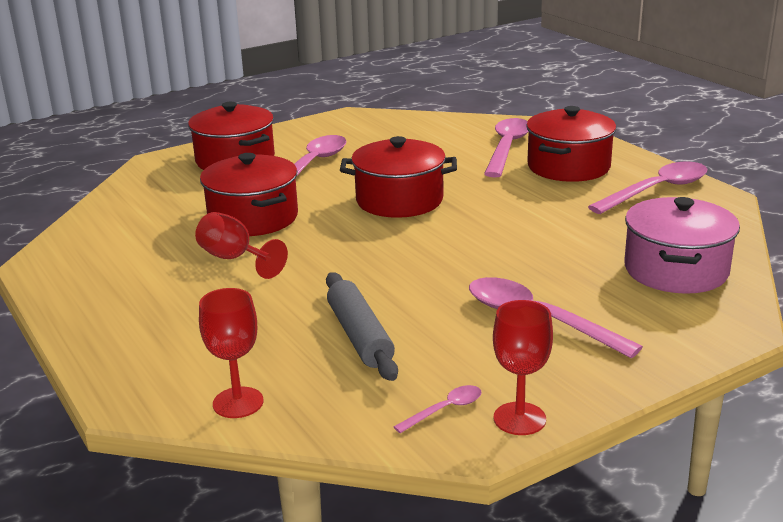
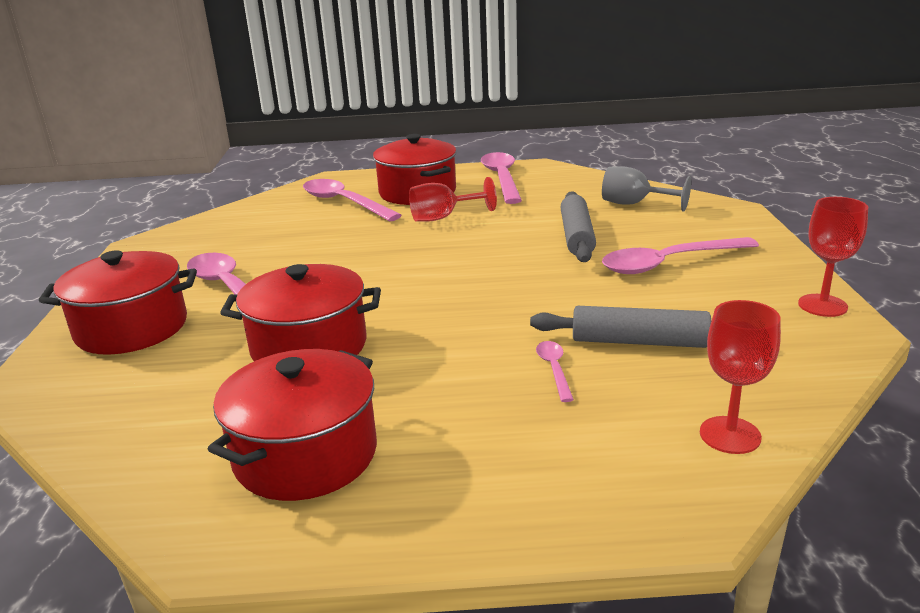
camera: 60 degrees left, 0 degrees up
(234, 259) = (399, 377): red goblet -> red goblet (443, 217)
(399, 200) = (381, 266): red pot -> red pot (306, 455)
(445, 410) = (795, 331): pink spoon -> pink spoon (554, 369)
(551, 261) = (576, 236): none -> grey rolling pin
(676, 270) = (634, 204): pink pot -> grey goblet

